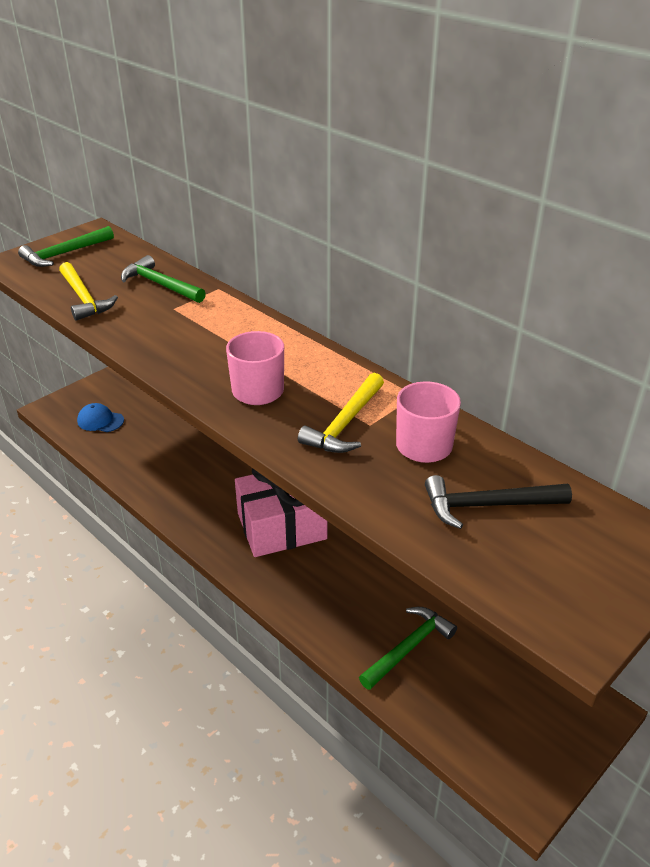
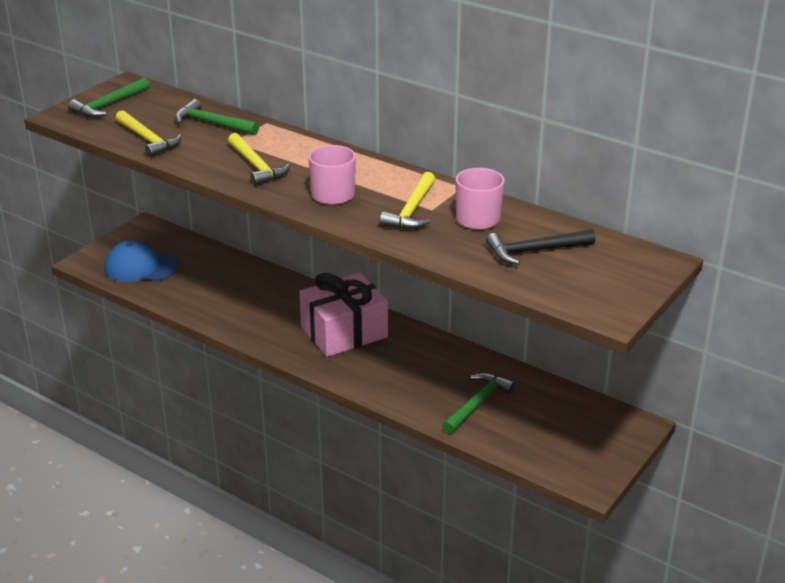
camera: 10 degrees left, 5 degrees down
(100, 421) = (141, 267): blue cap -> blue cap, size x1.59
(185, 343) = (256, 166): none -> yellow hammer

